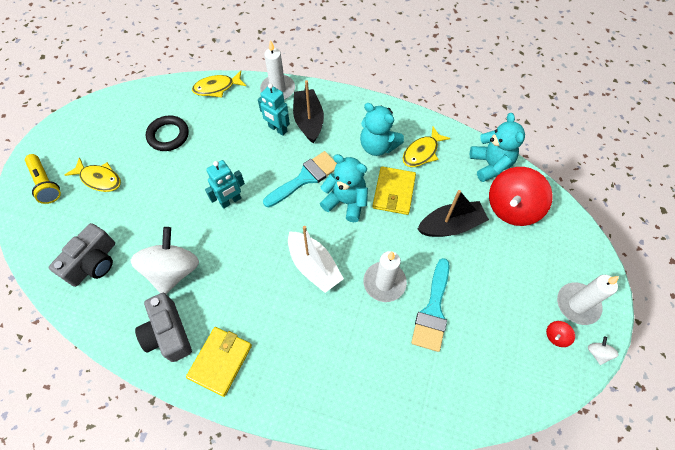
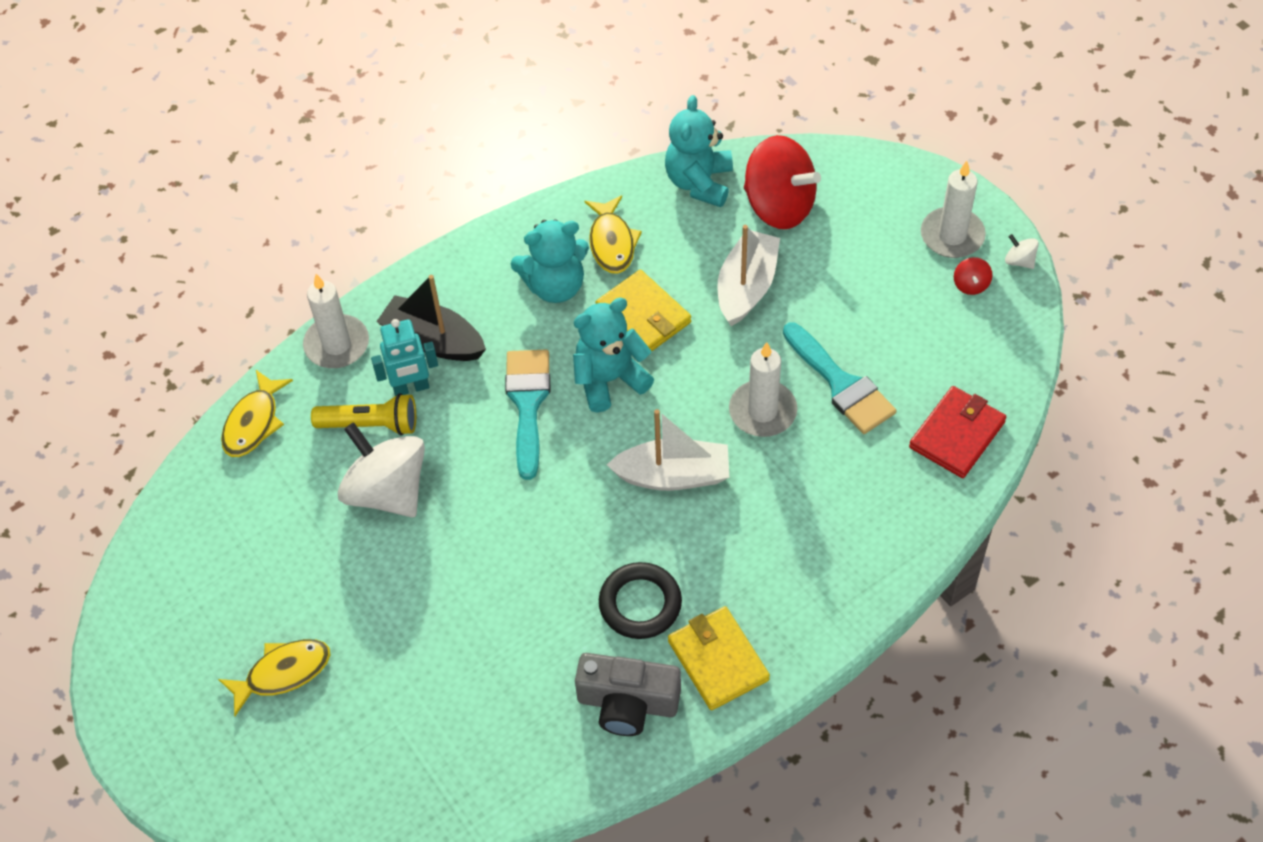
camera: 50 degrees left, 5 degrees down
(45, 183) = (221, 754): yellow flashlight -> yellow flashlight (370, 424)
(93, 263) = (432, 748): grey camera -> none
(168, 135) = (286, 537): black ring -> black ring (640, 604)
(173, 271) = (535, 649): white spinning top -> white spinning top (387, 491)
(230, 201) = (483, 517): turquoise robot -> none
(451, 225) = (746, 287): black boat -> white boat
(453, 396) = (957, 434): none -> red wallet
(490, 165) = (699, 182): turquoise teddy bear -> turquoise teddy bear turned 105 degrees counterclockwise
(512, 208) = (779, 206): red spinning top -> red spinning top turned 45 degrees counterclockwise

